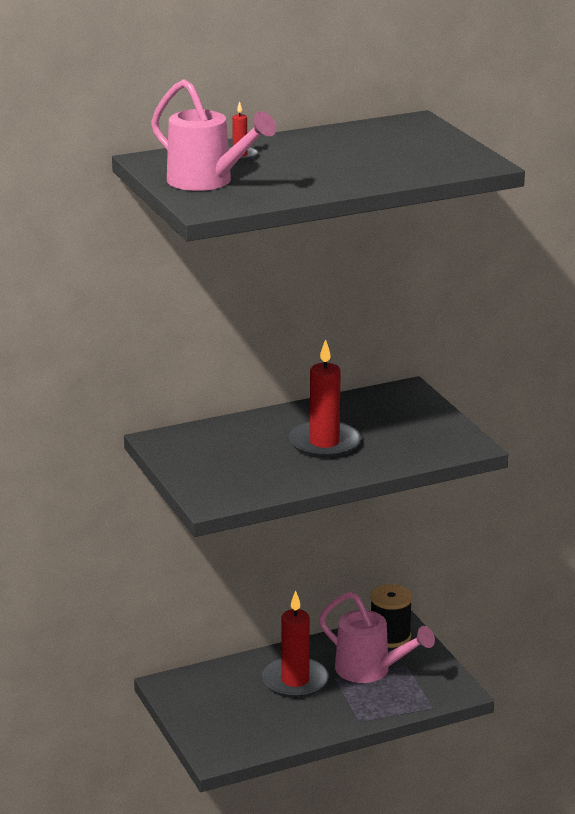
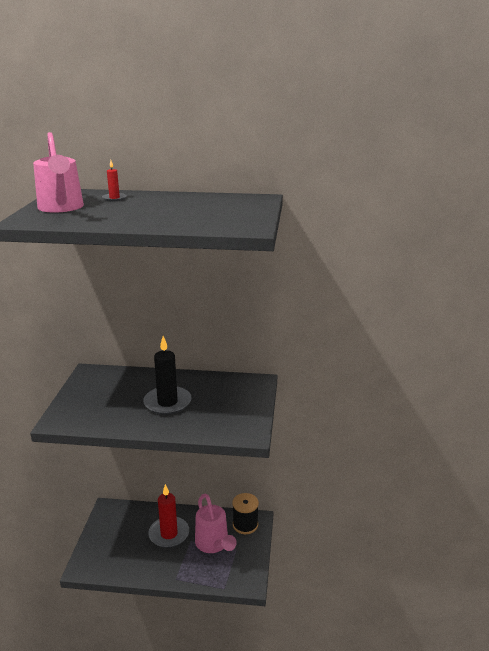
camera: 30 degrees right, 0 degrees up
(324, 443) = (167, 403): red candle -> black candle

